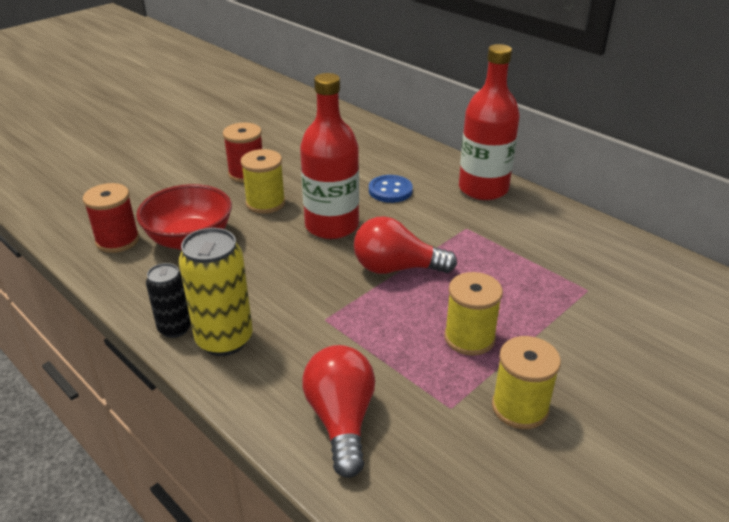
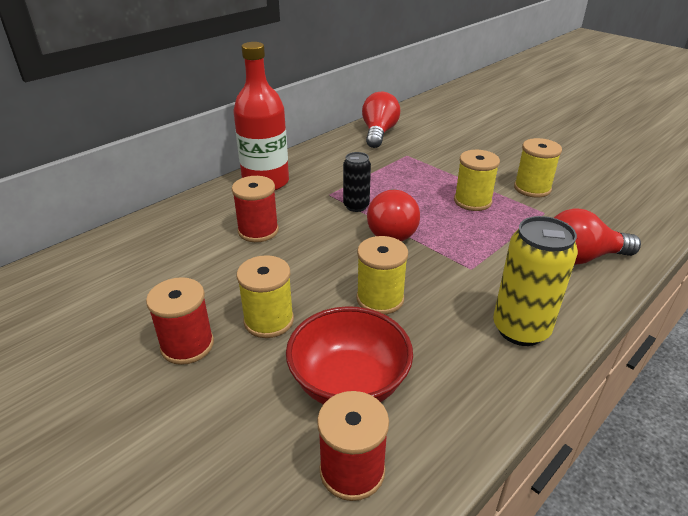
camera: 90 degrees left, 0 degrees up
(175, 328) = (517, 370): black can -> black can (356, 206)
(283, 257) = (380, 299): none -> yellow spool
(332, 226) = (322, 268): red bottle -> none
(390, 190) = (258, 231): blue button -> red spool
(649, 267) = (379, 133): none -> red light bulb

